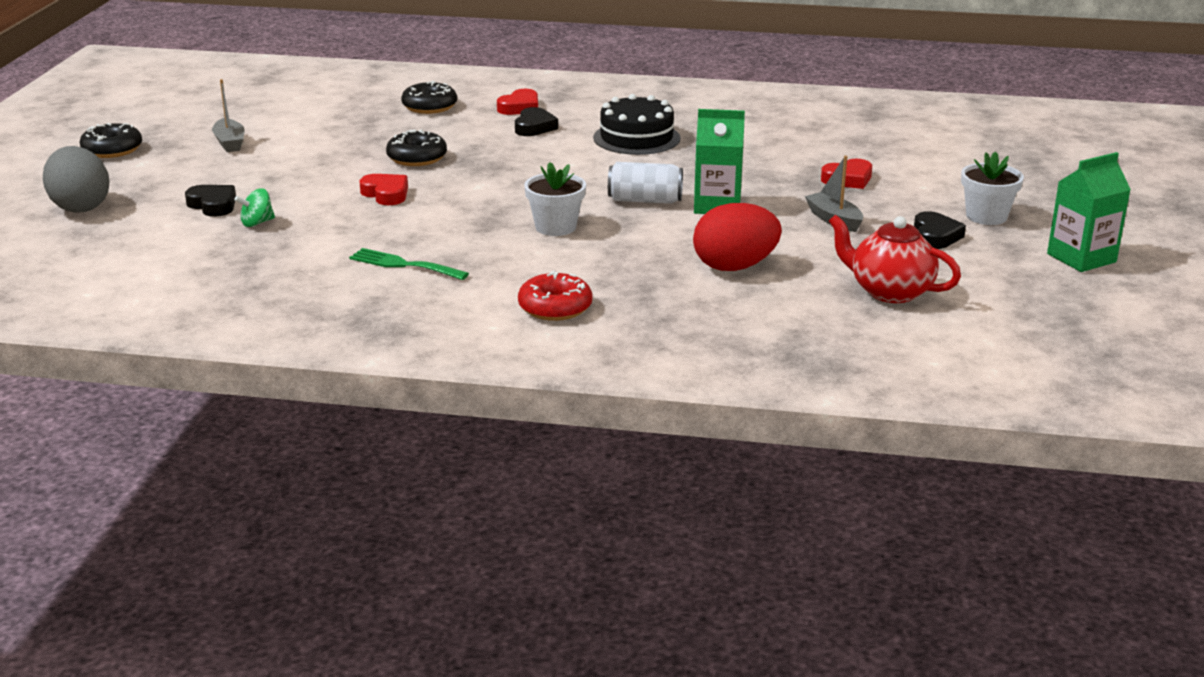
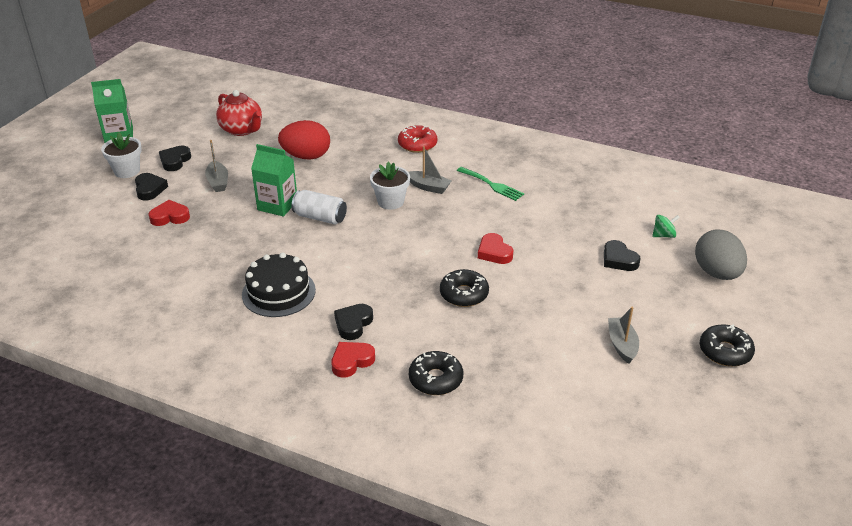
camera: 165 degrees left, 10 degrees up
(257, 223) = (584, 235): green spinning top -> green spinning top (663, 235)
(506, 250) = (428, 187): none -> grey boat
(919, 201) = (149, 189): none -> black heart

